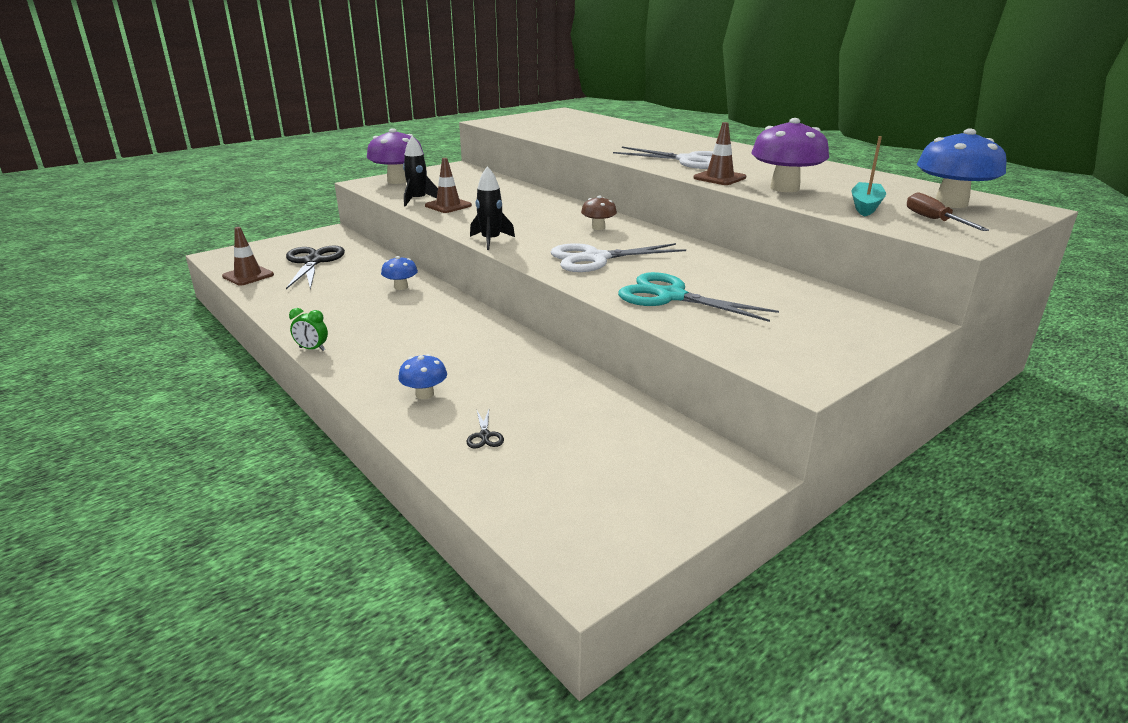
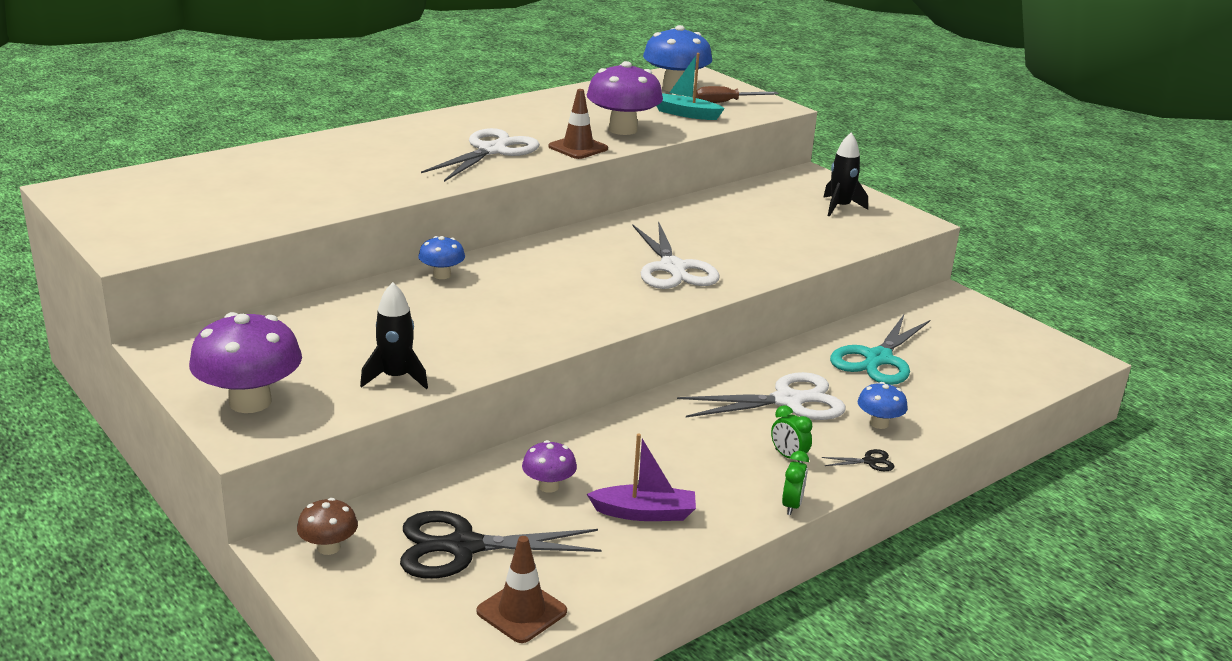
camera: 90 degrees left, 0 degrees up
(324, 303) = (645, 513): none -> purple boat
(365, 278) = (548, 486): none -> purple mushroom
(379, 351) = (788, 456): none -> green clock
(401, 287) = (588, 452): blue mushroom -> blue mushroom (442, 275)
(448, 206) = (436, 352): brown traffic cone -> none
(467, 354) = (787, 401): none -> white scissors
(485, 435) = (940, 392): black scissors -> black scissors (869, 462)
(491, 241) = (608, 323): black rocket -> black rocket (840, 207)
(598, 227) = (562, 258): brown mushroom -> brown mushroom (329, 547)
(671, 296) = (775, 245): turquoise scissors -> turquoise scissors (878, 359)

